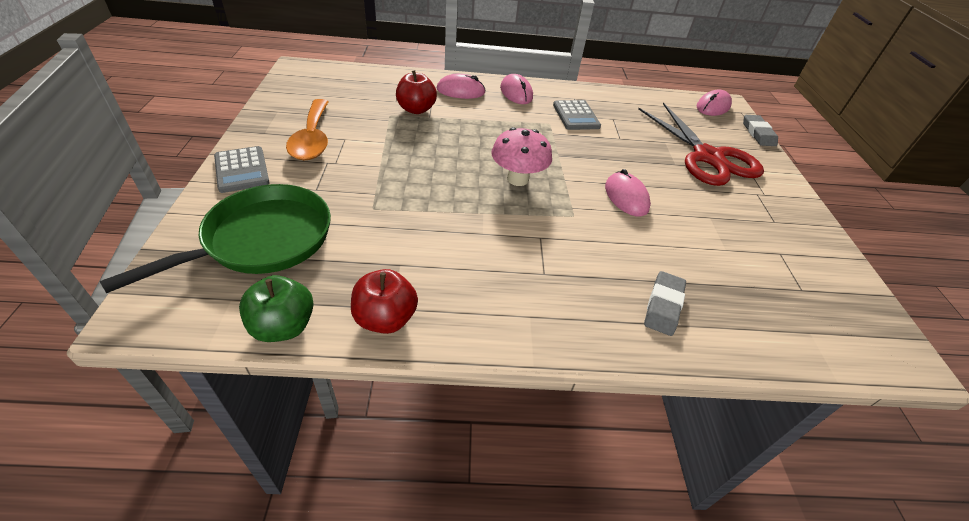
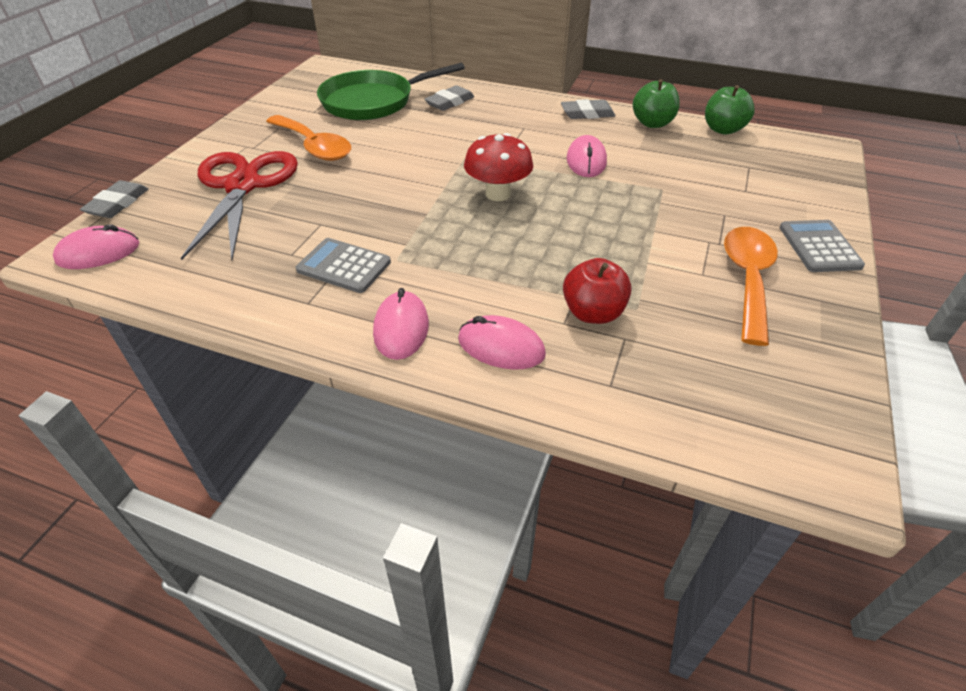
camera: 155 degrees left, 0 degrees up
(262, 240) = (761, 178): green pan -> green pan (373, 101)
(385, 319) = (652, 123): red apple -> green apple
(479, 322) = (587, 113): none -> grey eraser
(517, 179) = (498, 194): pink mushroom -> red mushroom
(576, 116) = (344, 266): grey calculator -> grey calculator turned 75 degrees counterclockwise
(626, 197) = (396, 163): pink mouse -> pink mouse (586, 161)
(713, 203) = (314, 146): none -> orange spoon

